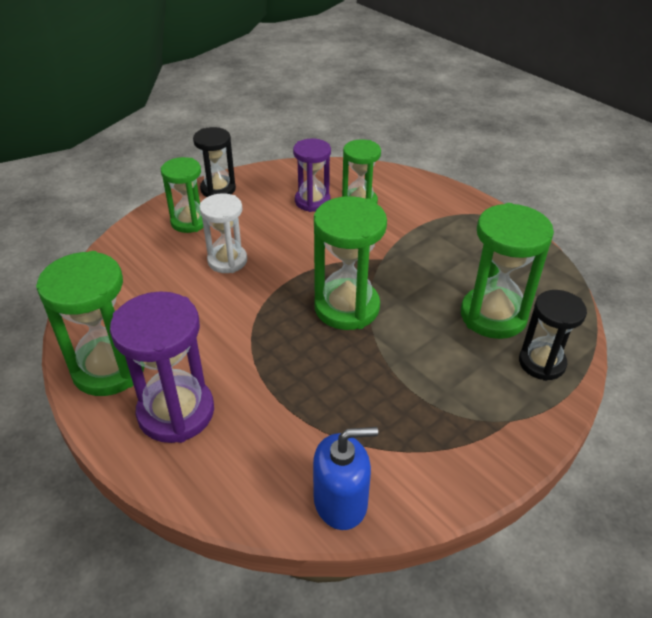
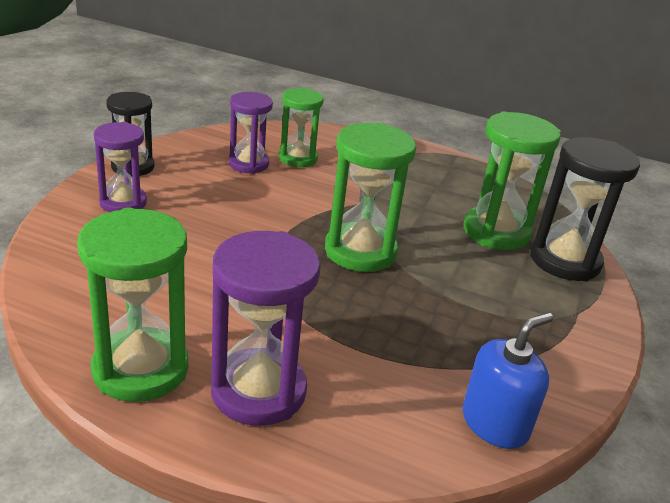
camera: 30 degrees left, 10 degrees down
(189, 222) = (123, 203): green hourglass -> purple hourglass
(227, 261) = (199, 232): white hourglass -> none
(541, 363) = (565, 261): black hourglass -> black hourglass, size x1.53

